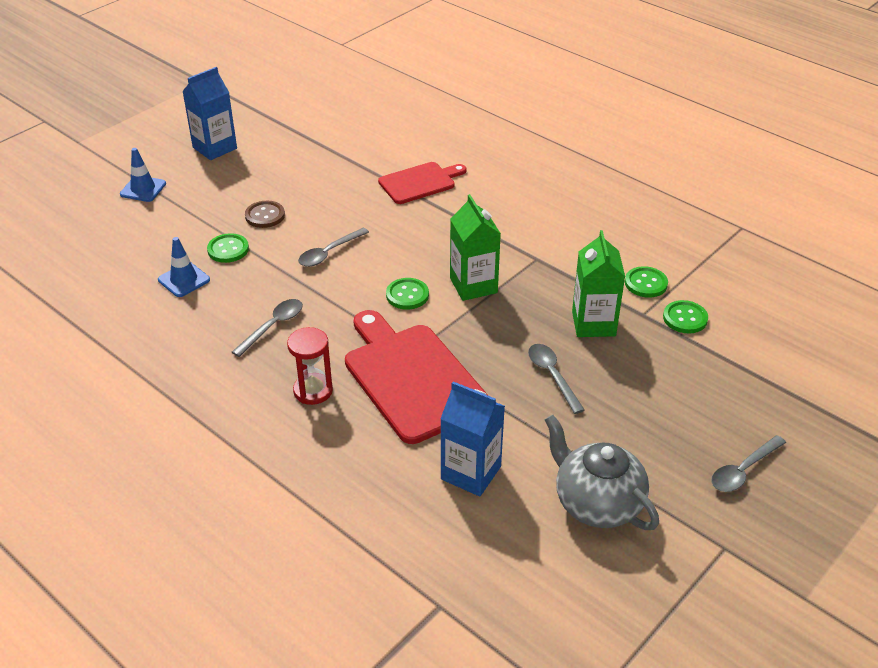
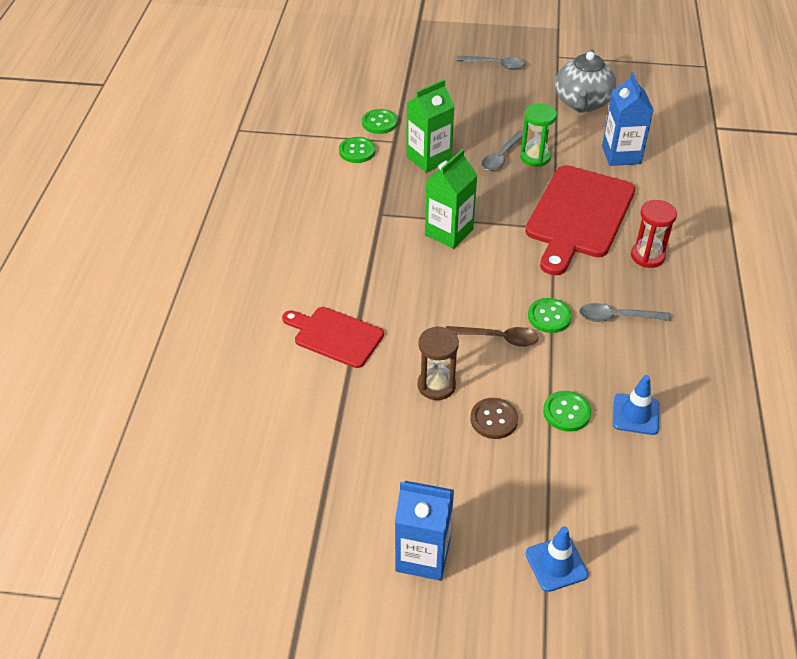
camera: 125 degrees left, 5 degrees up
(323, 205) = (436, 385): none -> brown hourglass
(329, 253) = (498, 338): grey spoon -> brown spoon
(407, 295) = (498, 262): green button -> green button (549, 316)
(529, 400) = (535, 157): none -> green hourglass

